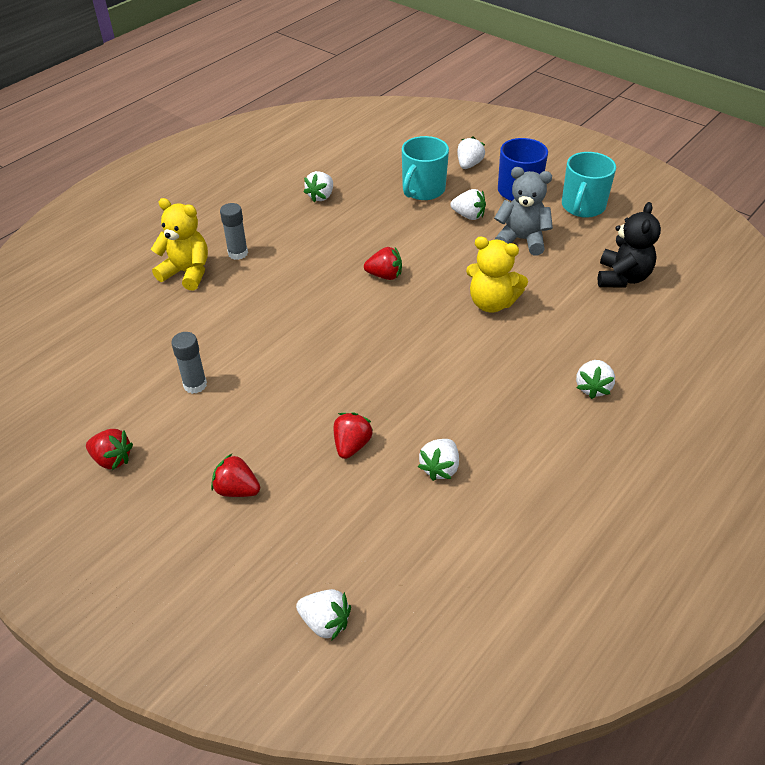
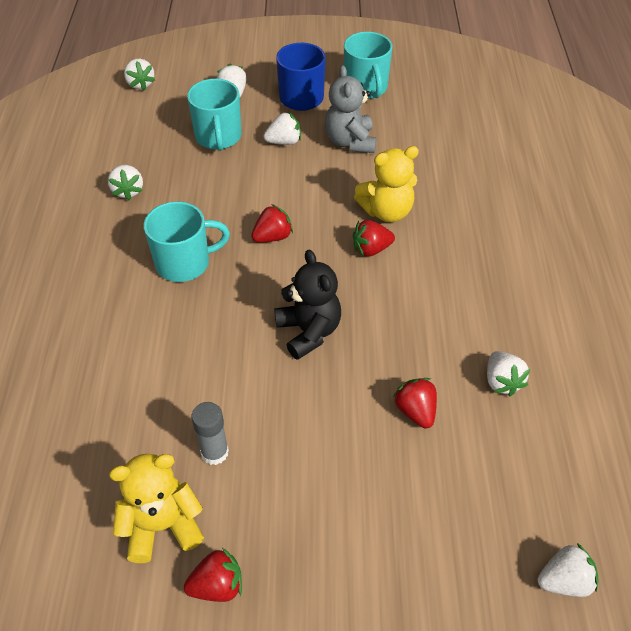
camera: 40 degrees left, 5 degrees up
(187, 273) = (75, 344): yellow teddy bear -> yellow teddy bear (162, 526)
(237, 490) = (367, 523): red strawberry -> red strawberry (371, 249)
(238, 253) = (107, 293): grey glue stick -> none
(306, 260) = (184, 263): none -> turquoise mug
(521, 240) = (350, 142): grey teddy bear -> grey teddy bear turned 75 degrees counterclockwise
(592, 388) = (532, 240): white strawberry -> white strawberry (140, 84)
(622, 277) = (457, 135): black teddy bear -> black teddy bear (309, 331)

